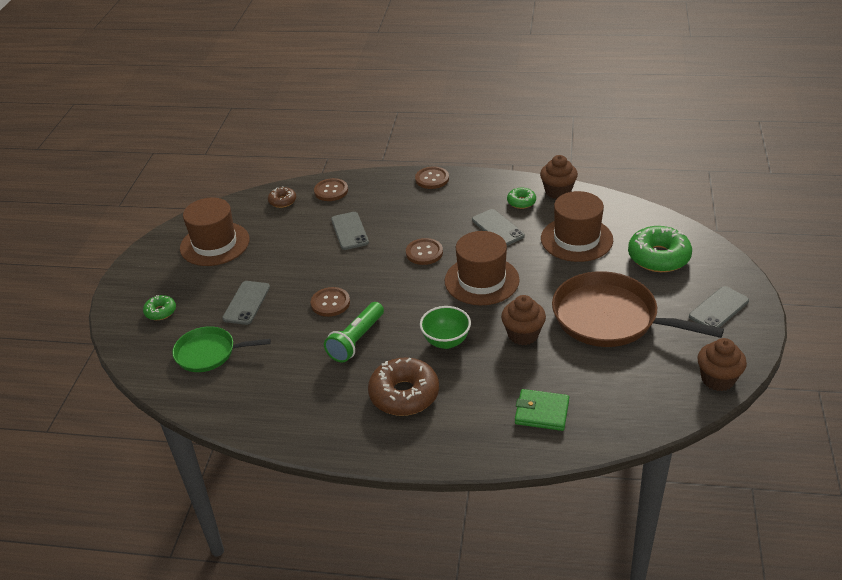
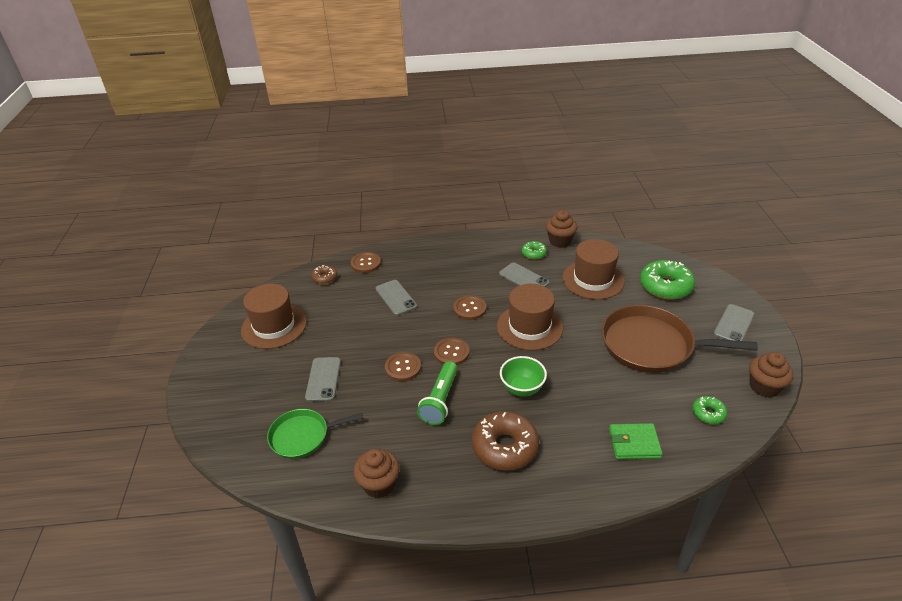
camera: 15 degrees left, 0 degrees up
(160, 312) = (241, 401): green donut -> green donut (708, 413)
(432, 179) = (450, 242): brown button -> brown button (451, 352)
(523, 334) = (586, 371): brown cupcake -> brown cupcake (379, 484)

